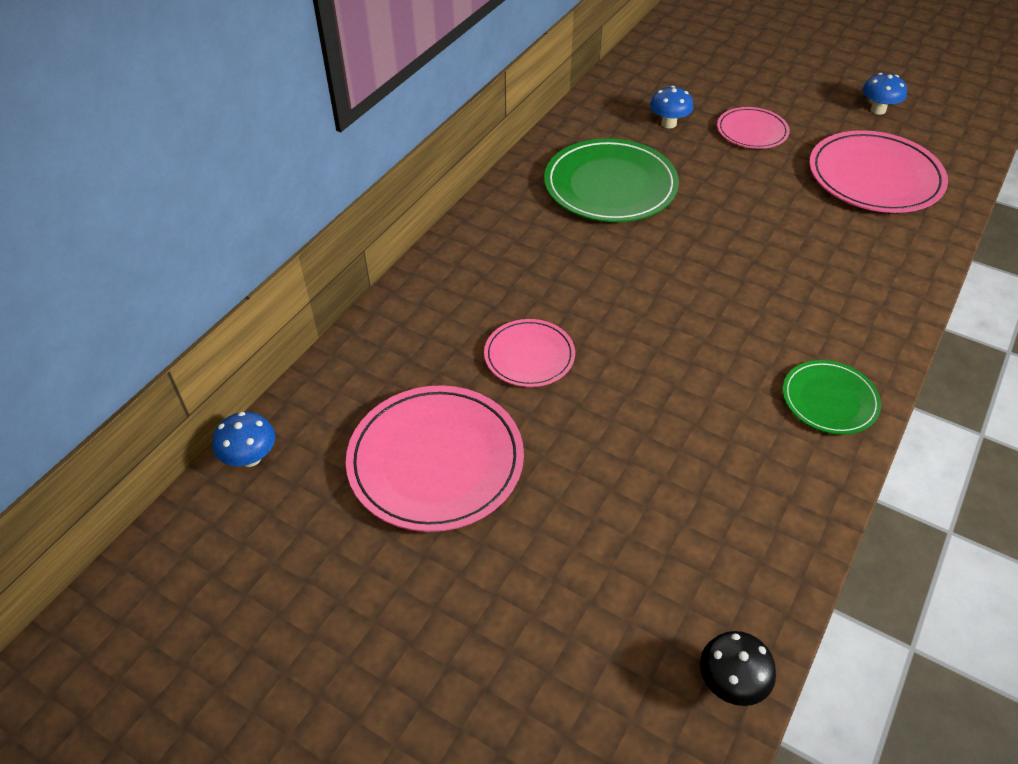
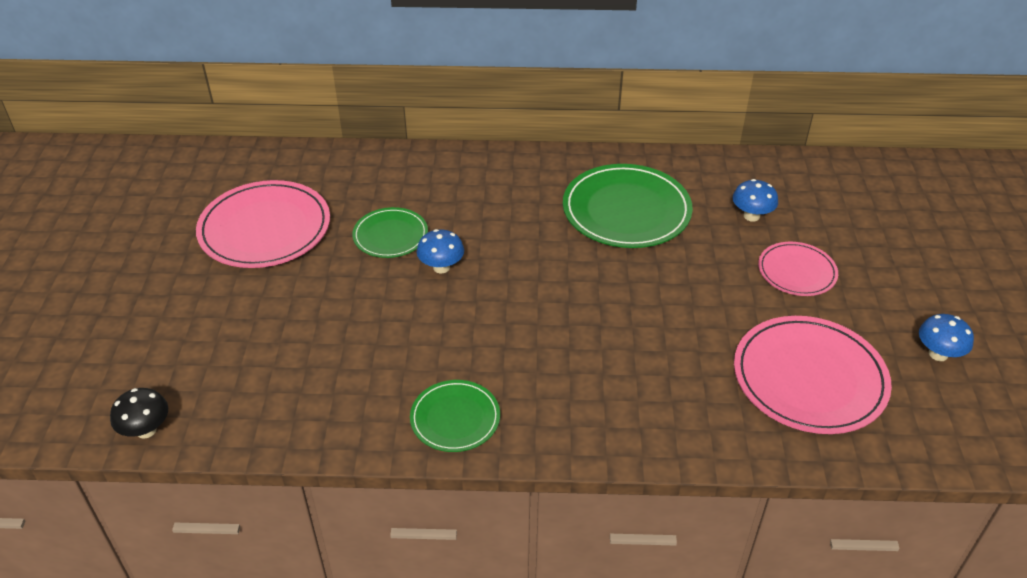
camera: 60 degrees right, 5 degrees down
(250, 458) = (225, 154): blue mushroom -> blue mushroom (441, 267)
(529, 356) = (390, 235): pink plate -> green plate

